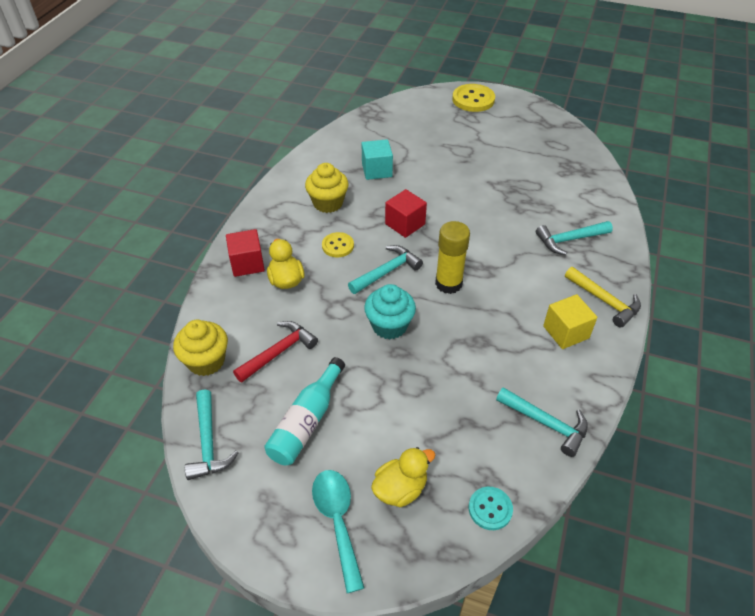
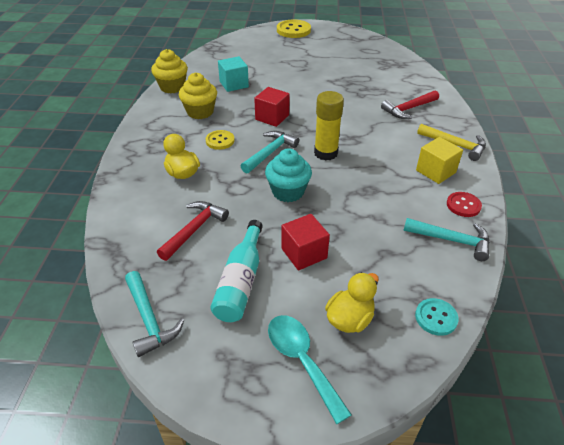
camera: 15 degrees left, 5 degrees down
(206, 361) = (126, 250): yellow cupcake -> yellow cupcake (172, 87)
(247, 263) = (141, 166): red cube -> red cube (304, 253)
(569, 240) = (408, 109): turquoise hammer -> red hammer
(579, 383) = (463, 205): none -> red button

